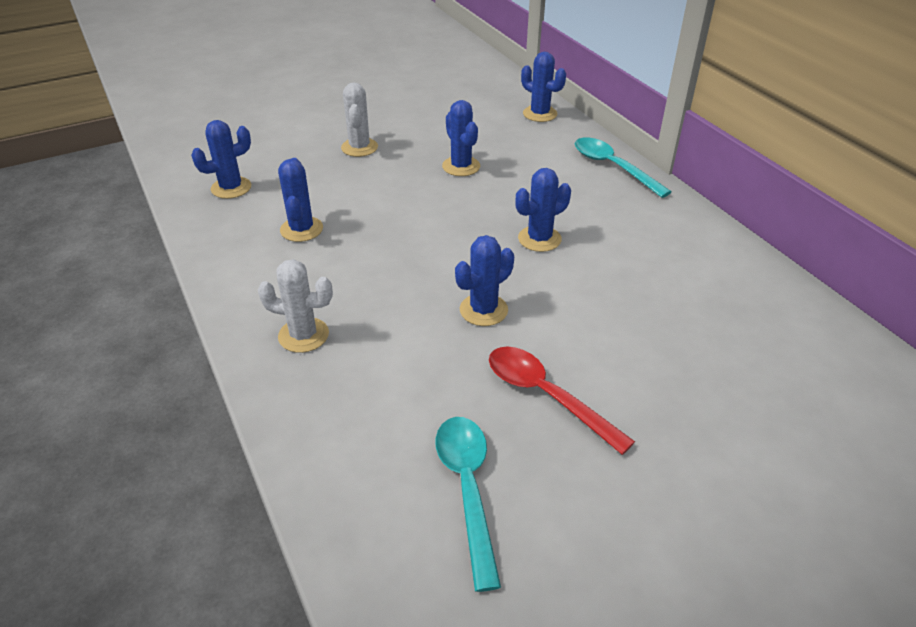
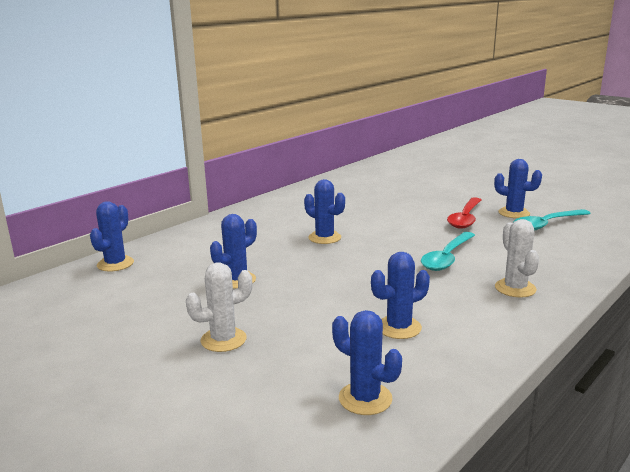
camera: 110 degrees left, 20 degrees down
(483, 310) = (418, 241): blue cactus -> blue cactus (514, 213)
(613, 167) = (207, 228): turquoise spoon -> turquoise spoon (447, 258)

